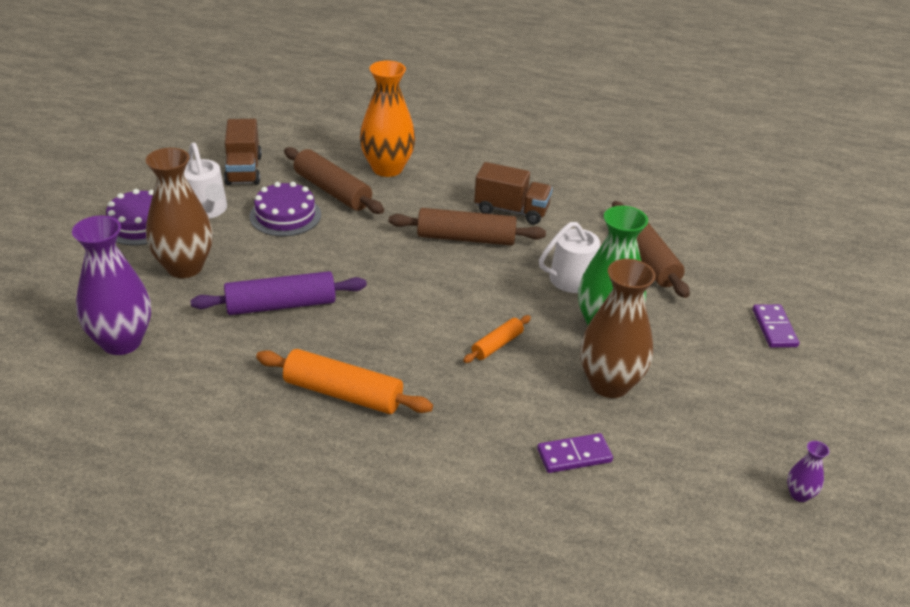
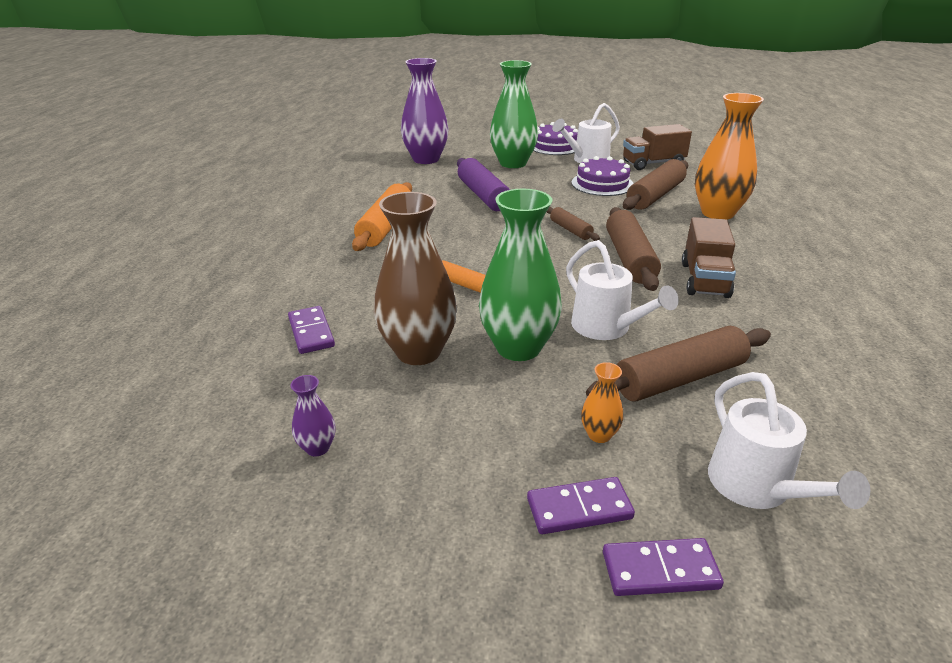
camera: 85 degrees right, 5 degrees down
(184, 267) = (513, 163): brown vase -> green vase
(396, 259) = (570, 230): none -> brown rolling pin
(708, 306) = (599, 435): none -> orange vase
(747, 259) = (757, 488): none -> white watering can
(799, 494) = (228, 505): purple vase -> purple vase (317, 448)
(812, 308) = (660, 570): none -> purple domino

